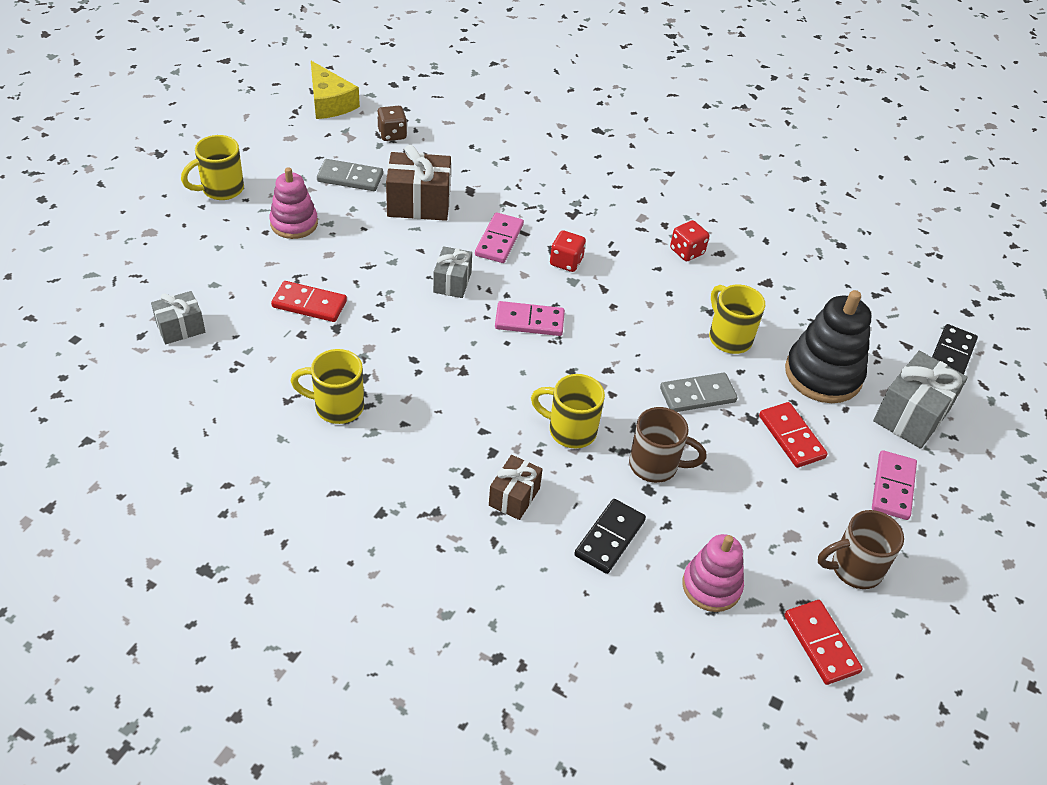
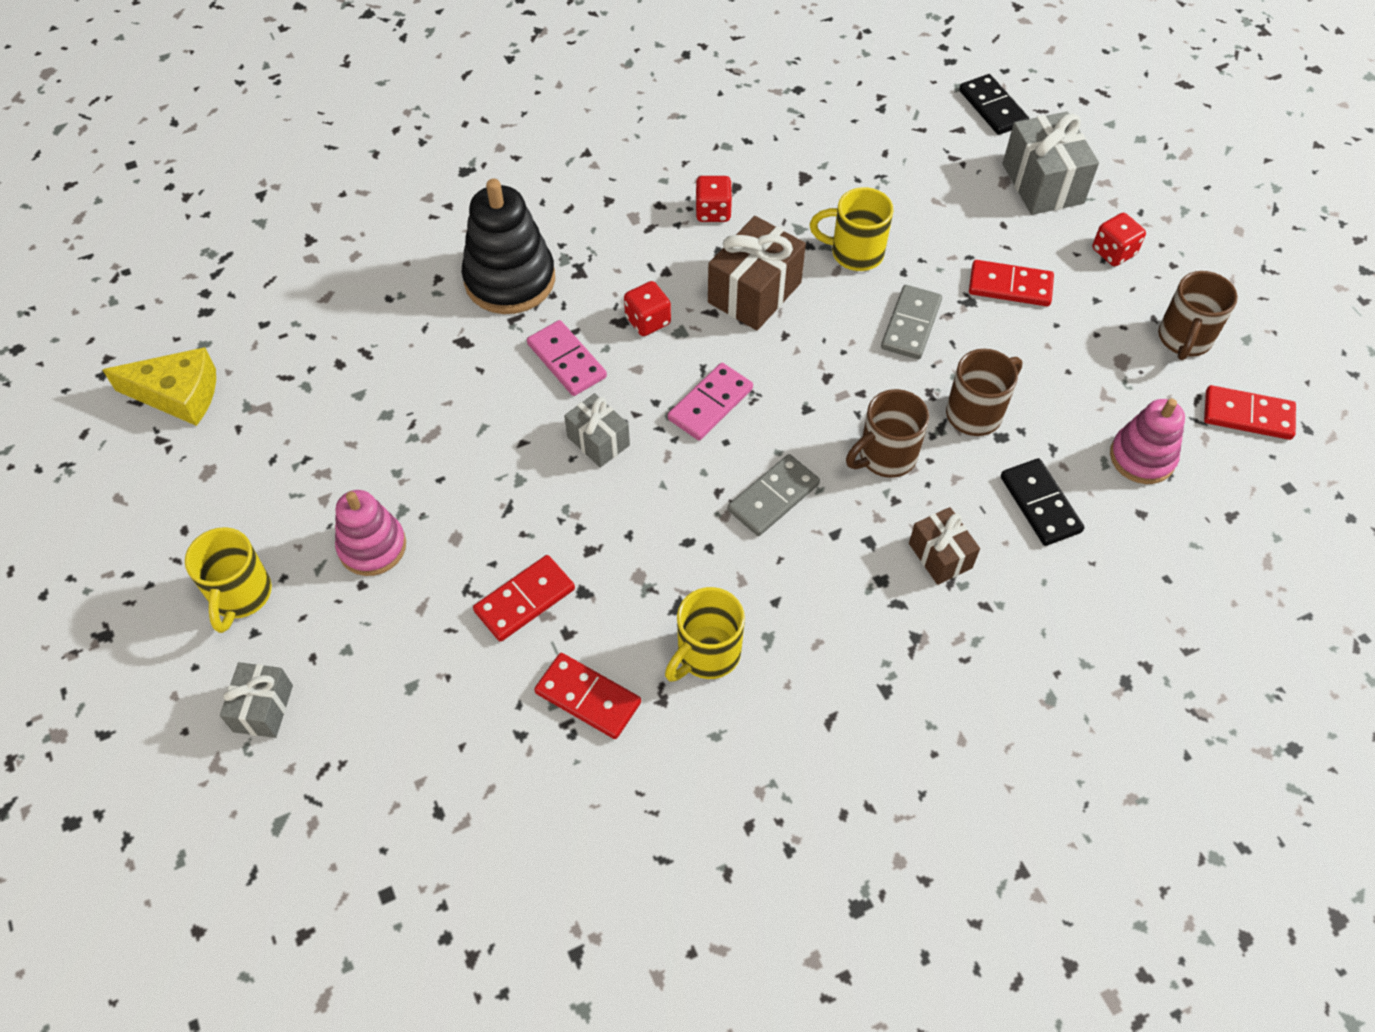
camera: 50 degrees left, 10 degrees up
(180, 328) = (460, 760): grey gift -> grey gift (263, 708)
(263, 364) = (588, 697): none -> red domino
(350, 178) = (340, 447): grey domino -> grey domino (773, 497)
(392, 134) = (298, 363): brown dice -> none
(419, 204) = (444, 402): brown gift -> brown gift (754, 292)
(570, 430) = (885, 457): yellow mug -> brown mug
(823, 374) = (951, 213): black stacking toy -> black stacking toy (510, 280)
(892, 487) = (1113, 252): pink domino -> red dice

